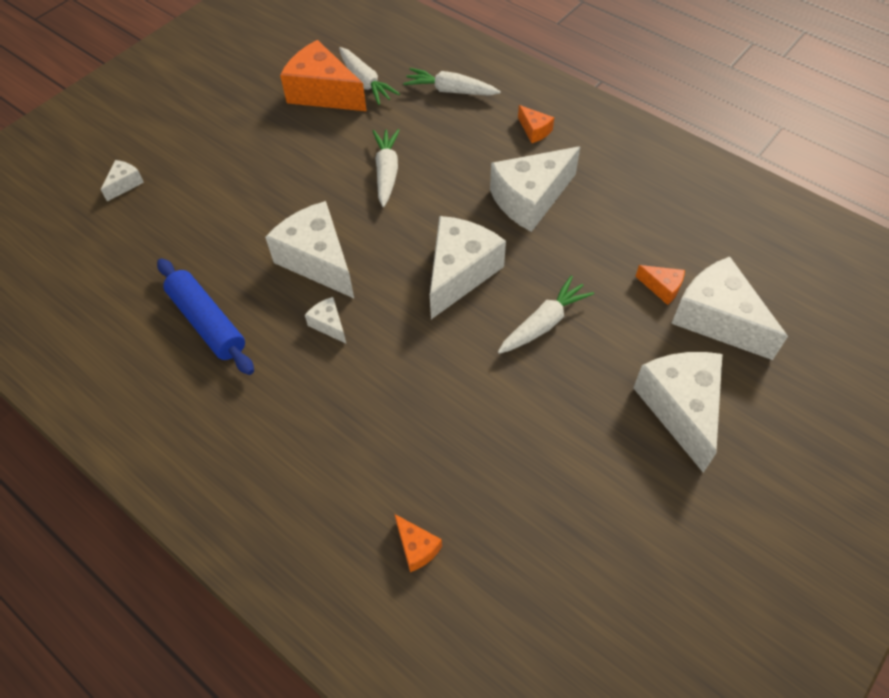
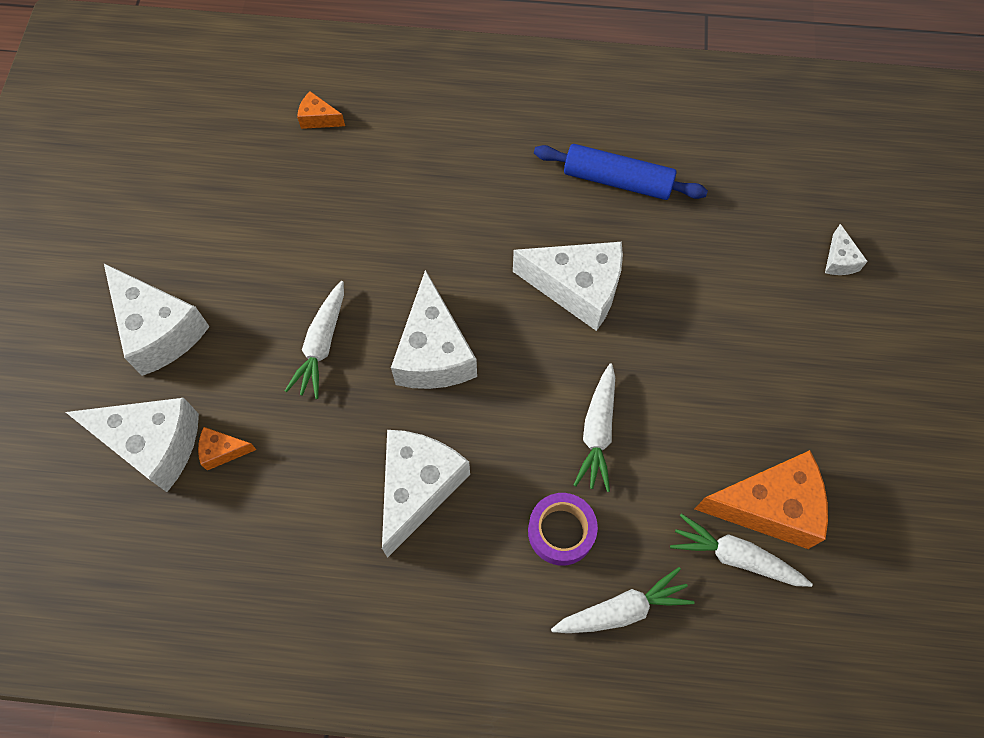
camera: 145 degrees right, 10 degrees up
(329, 324) = (514, 235): white cheese -> none
(387, 172) = (597, 432): white carrot -> white carrot turned 45 degrees clockwise
(455, 137) = (561, 531): none -> purple tape
(534, 130) = (474, 602): orange cheese -> none

